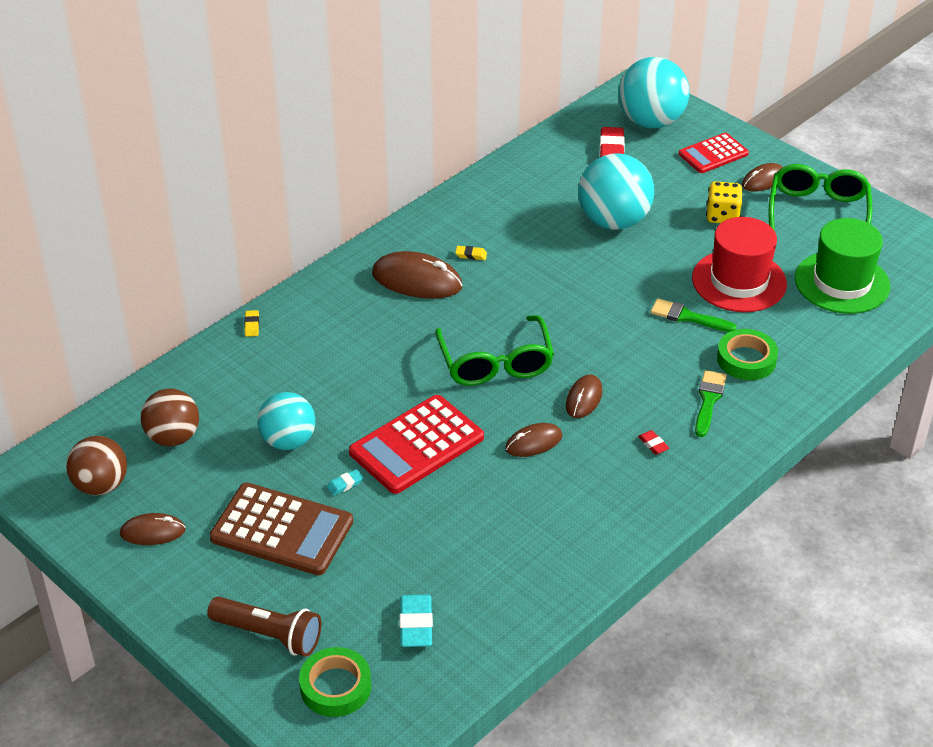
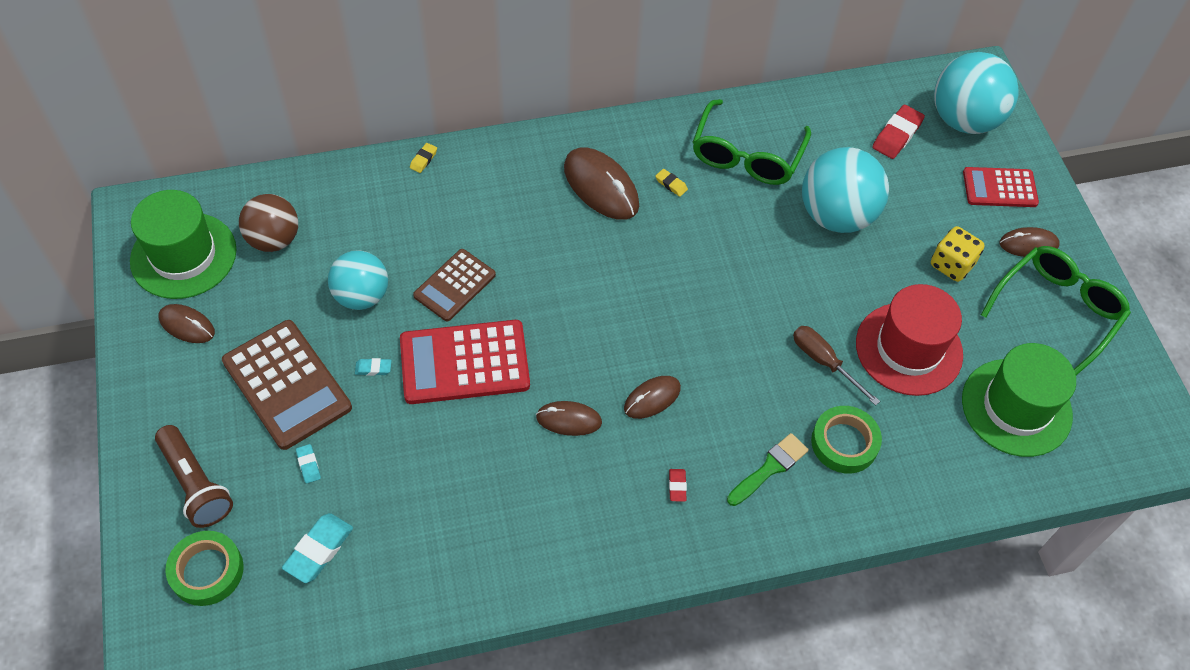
camera: 30 degrees right, 15 degrees up
(101, 485) = (183, 255): brown ball -> green hat
(353, 574) = (308, 465): none -> turquoise eraser
(360, 398) = (454, 285): none -> brown calculator
(495, 363) = (601, 314): green glasses -> green glasses (746, 156)
(687, 317) = (824, 362): green brush -> brown screwdriver

